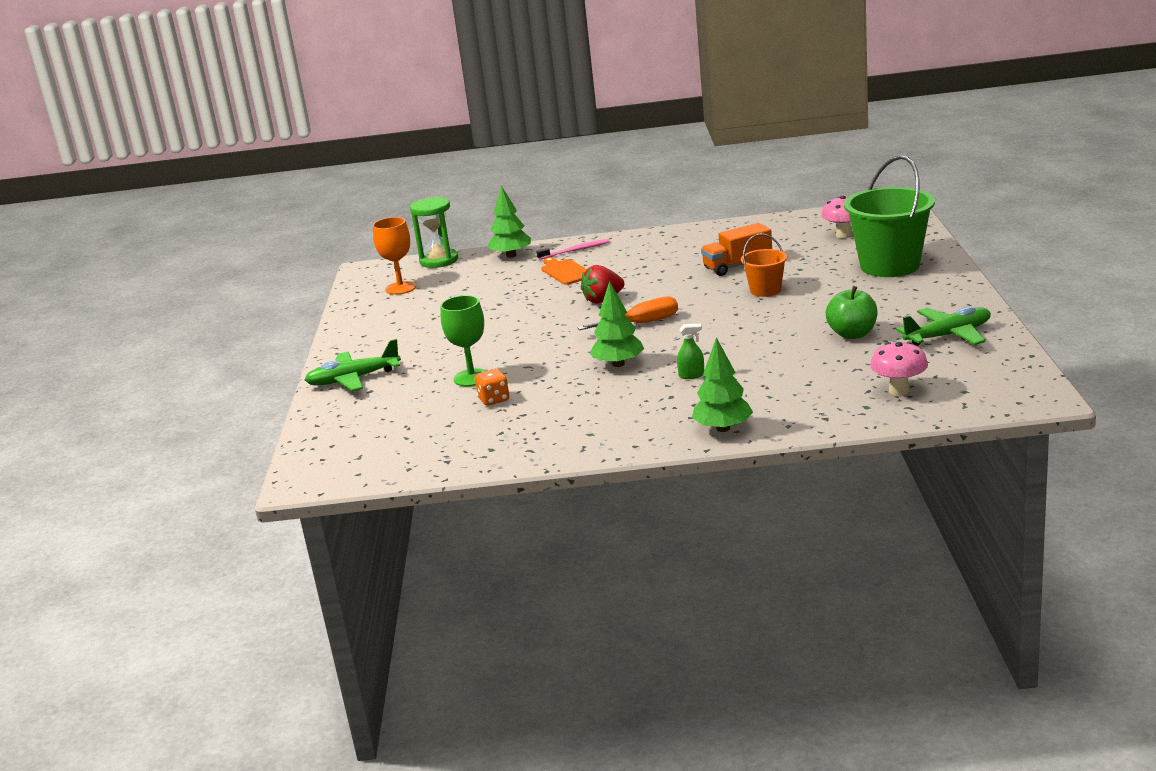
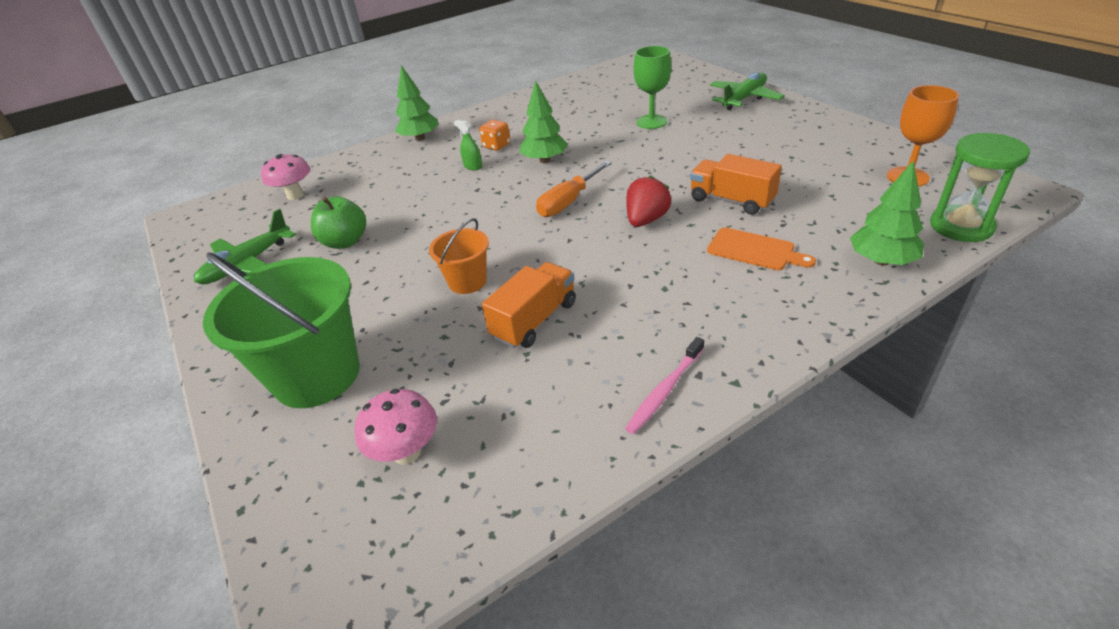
camera: 150 degrees right, 15 degrees up
(494, 399) = (608, 114): orange dice -> orange dice (496, 146)
(529, 299) = (731, 200): none -> orange truck
(575, 250) = (806, 294): pink toothbrush -> pink toothbrush (664, 390)
(691, 375) = (473, 166): green spray bottle -> green spray bottle turned 75 degrees clockwise

